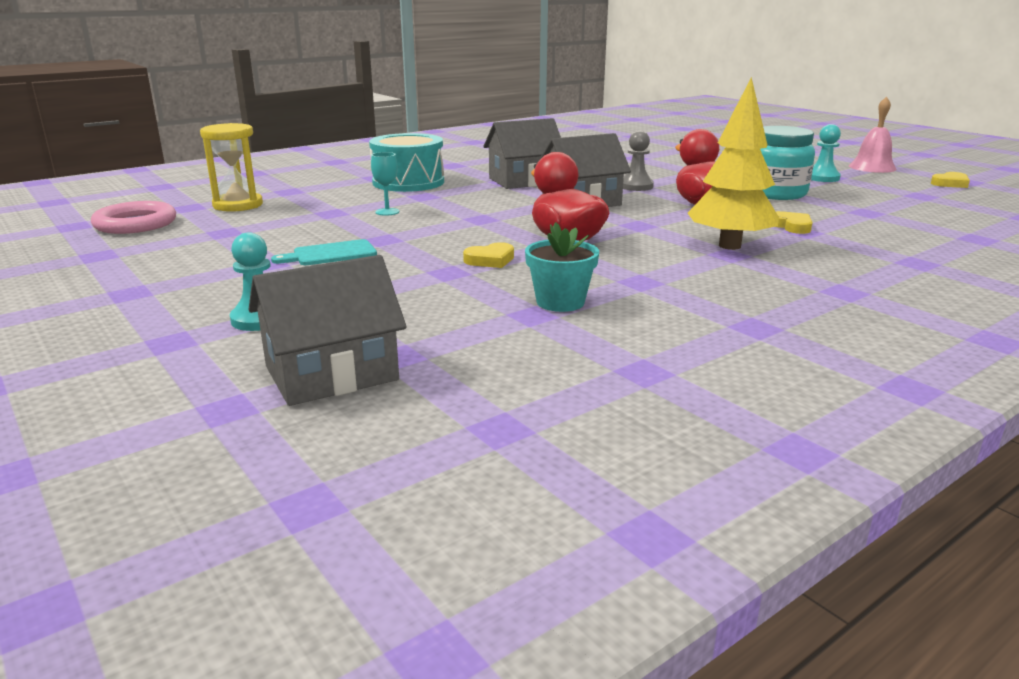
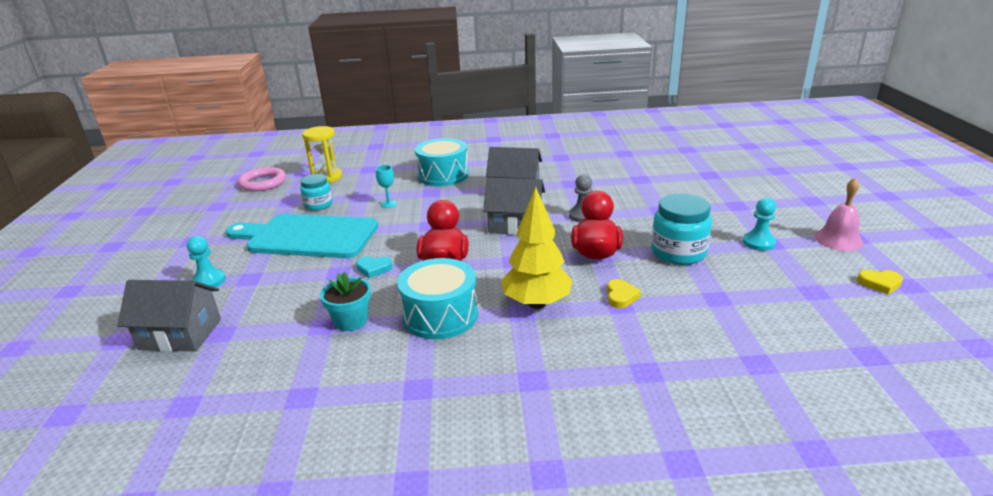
camera: 35 degrees right, 5 degrees up
(282, 227) = (318, 205): none -> turquoise jar
(330, 254) = (307, 237): turquoise cutting board -> turquoise cutting board, size x2.40
(490, 260) = (374, 269): yellow heart -> turquoise heart
(653, 274) = (440, 315): none -> turquoise drum

